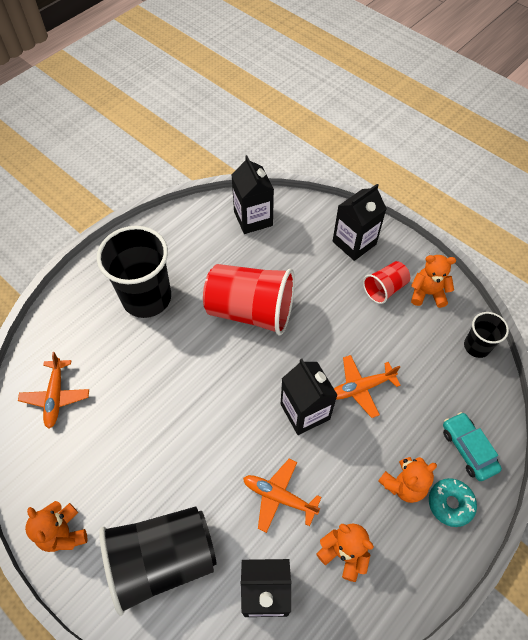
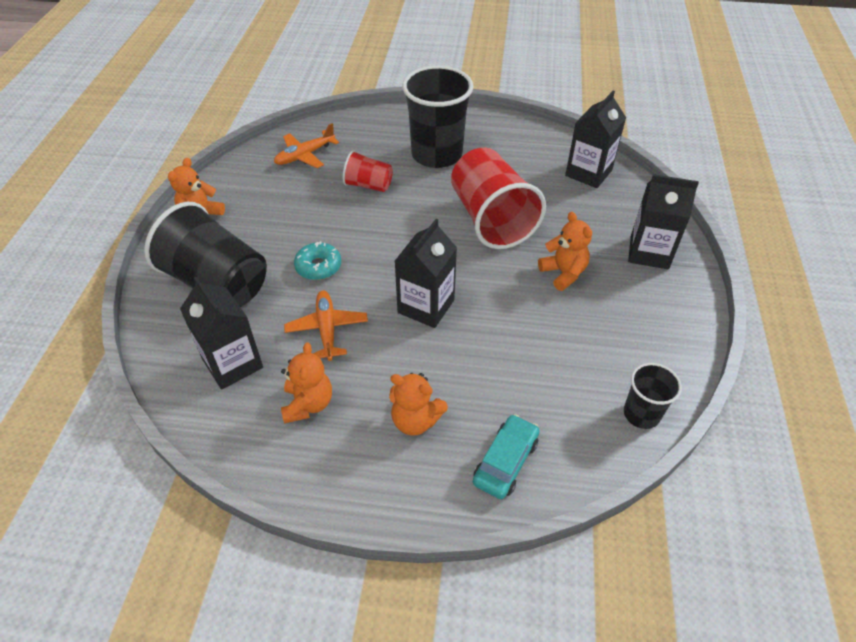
camera: 55 degrees right, 10 degrees down
(360, 388) = (490, 336): orange plane -> none
(384, 289) = (623, 301): red cup -> red cup (368, 185)
(427, 293) = (659, 339): orange teddy bear -> orange teddy bear (563, 273)
(450, 504) = (427, 473): turquoise donut -> turquoise donut (318, 267)

